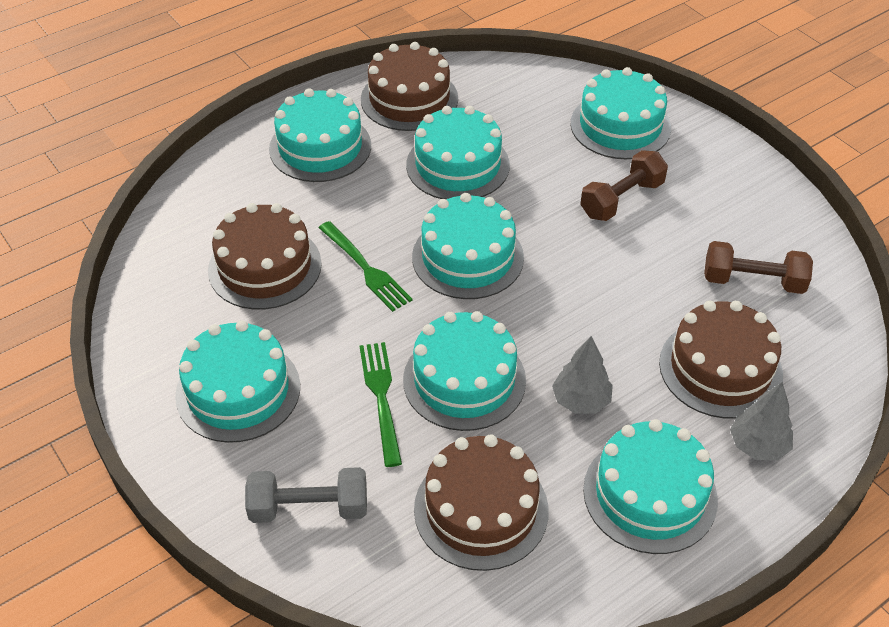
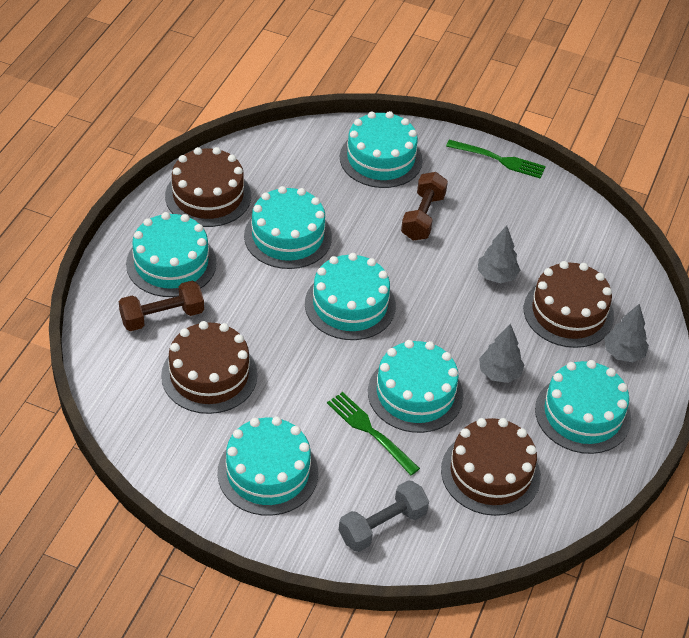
camera: 35 degrees left, 0 degrees up
(365, 268) = (284, 344): green fork -> green fork (499, 159)
(661, 293) = (496, 276): none -> grey tree
(753, 281) = (548, 242): brown dumbbell -> brown dumbbell (162, 316)

